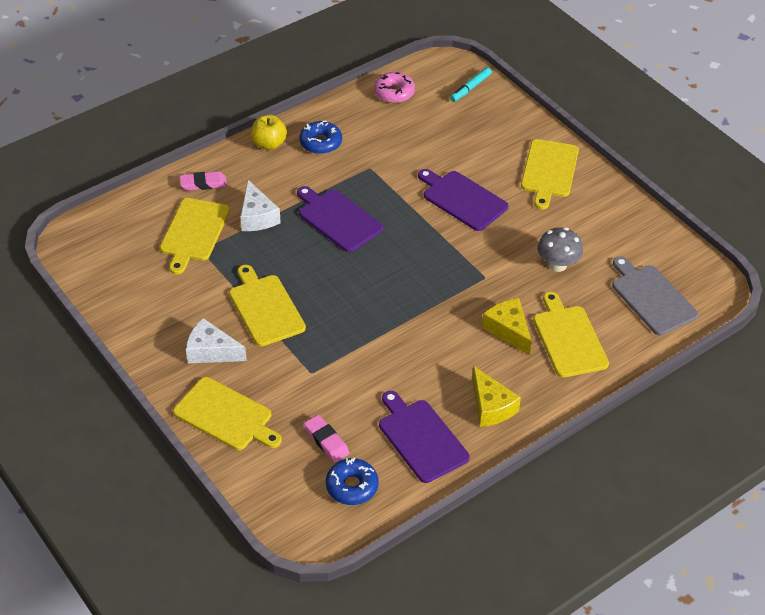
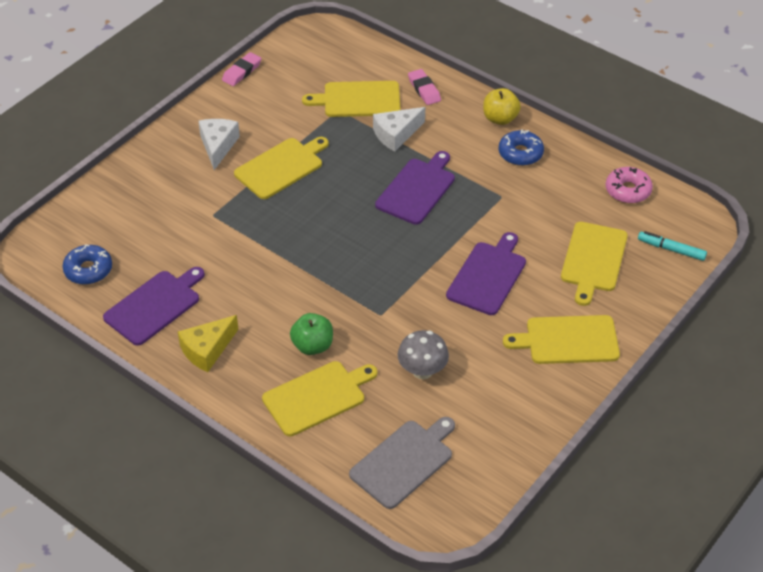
camera: 75 degrees right, 0 degrees up
(226, 416) = (147, 173): yellow cutting board -> yellow cutting board (593, 260)
(326, 441) = (135, 242): pink eraser -> pink eraser (242, 72)
(508, 330) = (312, 346): yellow cheese -> green apple

